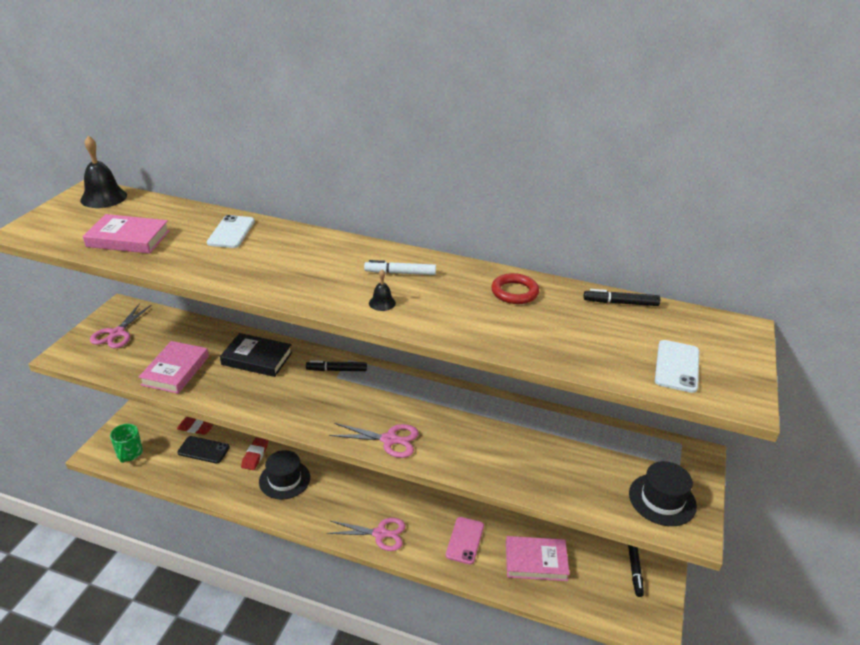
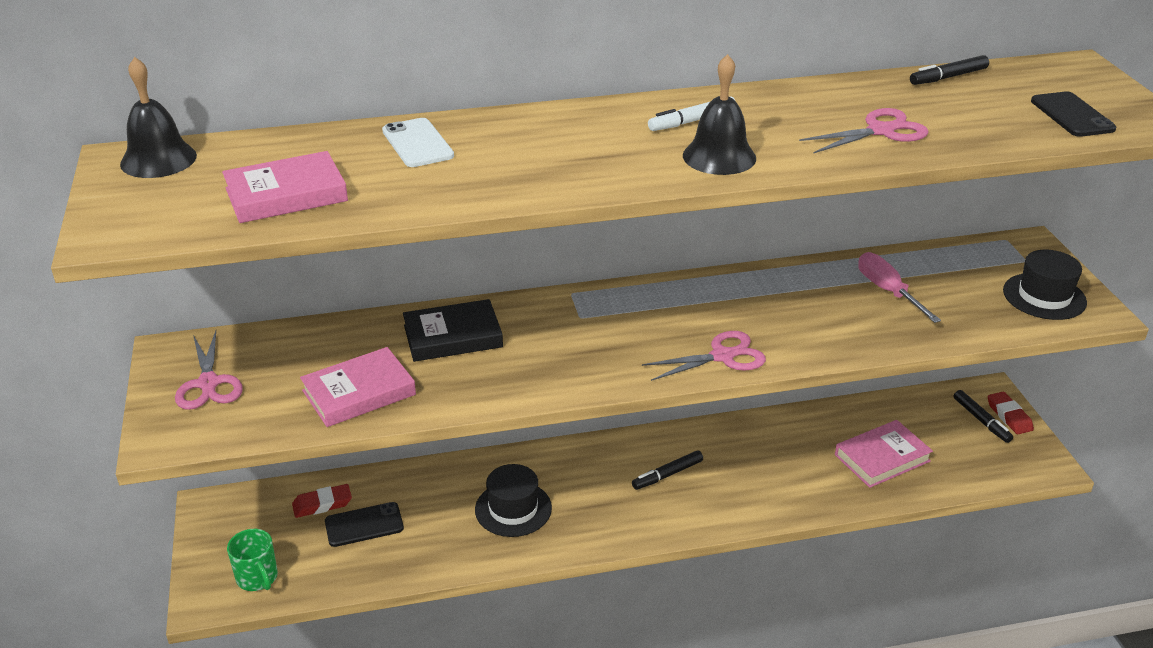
camera: 30 degrees left, 0 degrees up
(175, 370) = (359, 393): pink book -> pink book turned 75 degrees clockwise
(255, 456) = (444, 500): red eraser -> red eraser (1009, 416)
(336, 370) = (571, 310): black marker -> black marker (667, 475)
(380, 534) = (691, 511): pink scissors -> pink scissors (880, 131)
(382, 303) = (719, 156): black bell -> black bell, size x1.98
(465, 540) = (790, 473): pink phone -> none
(514, 292) = (837, 100): red ring -> none
(548, 444) = (887, 291): none -> pink screwdriver
(677, 366) = (1072, 115): white phone -> black phone

